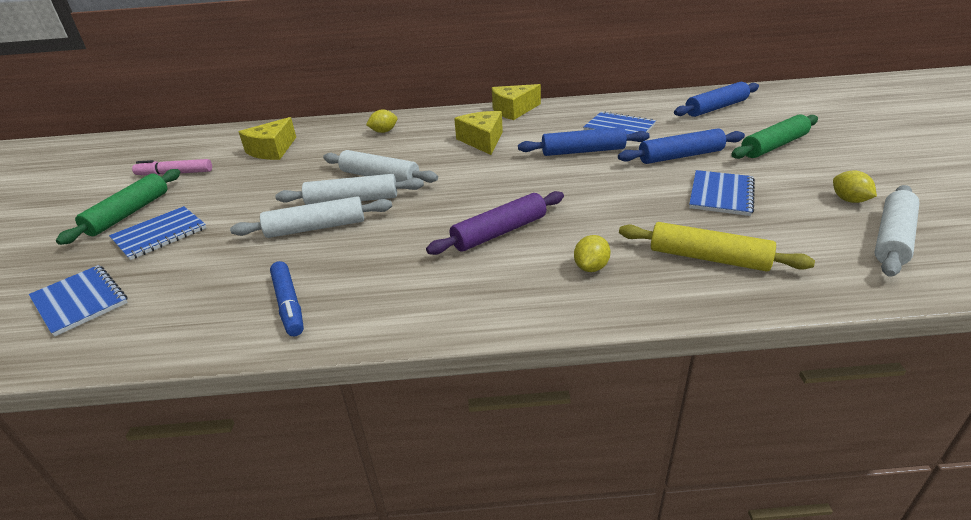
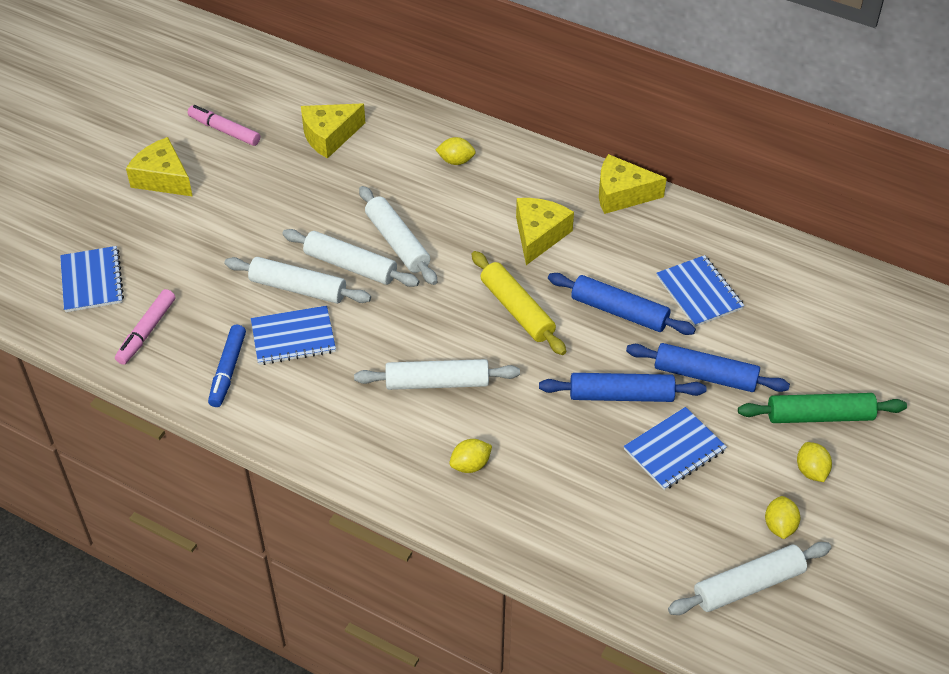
camera: 30 degrees right, 15 degrees up
(129, 213) = (163, 178): green rolling pin -> yellow cheese
(160, 234) = (175, 225): blue notebook -> blue notebook (293, 337)
(171, 313) = (147, 332): none -> pink marker
(499, 232) = (437, 382): purple rolling pin -> white rolling pin
(708, 258) = (571, 511): yellow rolling pin -> yellow rolling pin (517, 310)
(716, 108) = (848, 317): blue rolling pin -> blue rolling pin (621, 395)
(815, 168) = (811, 471): none -> yellow lemon

